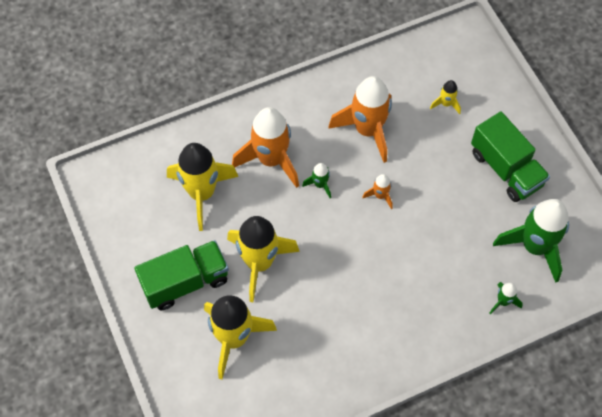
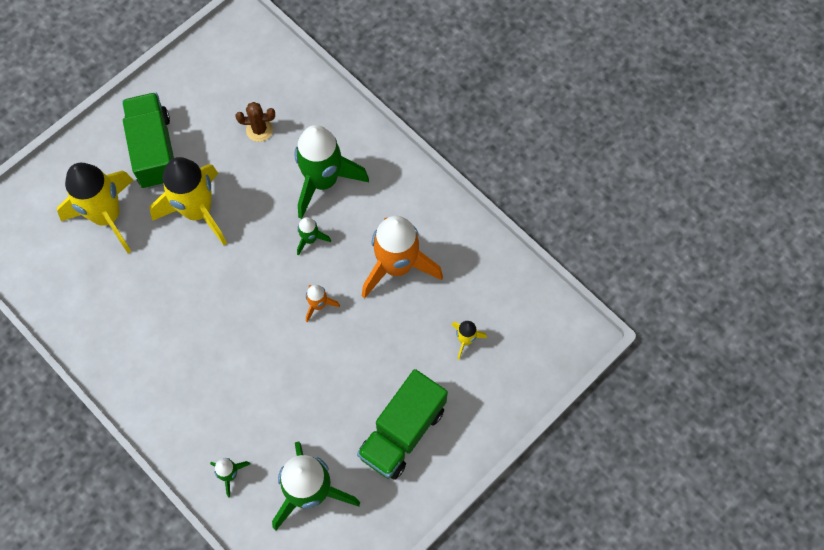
camera: 70 degrees right, 5 degrees up
(185, 282) = (155, 151): green truck -> green truck turned 150 degrees counterclockwise
(202, 193) = (259, 130): yellow rocket -> brown cactus
(271, 160) = (323, 181): orange rocket -> green rocket

